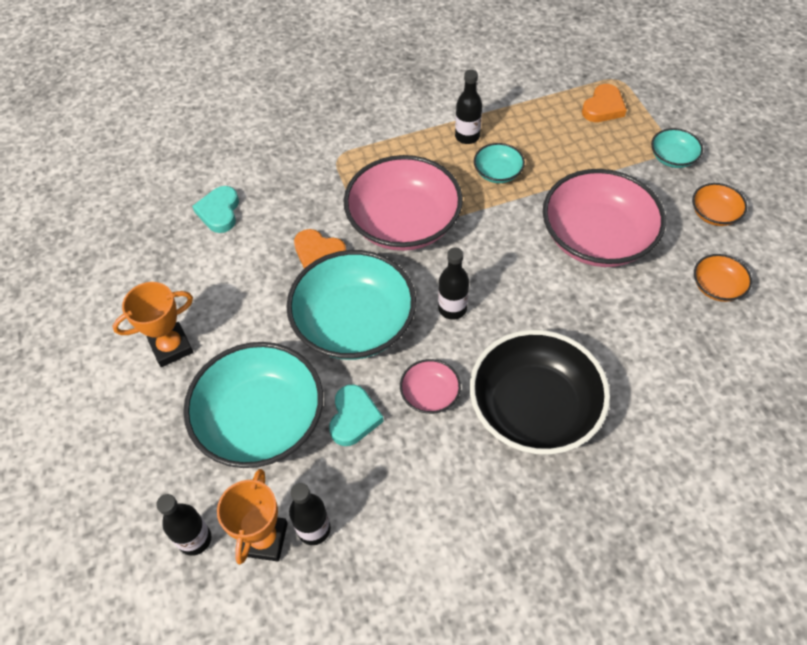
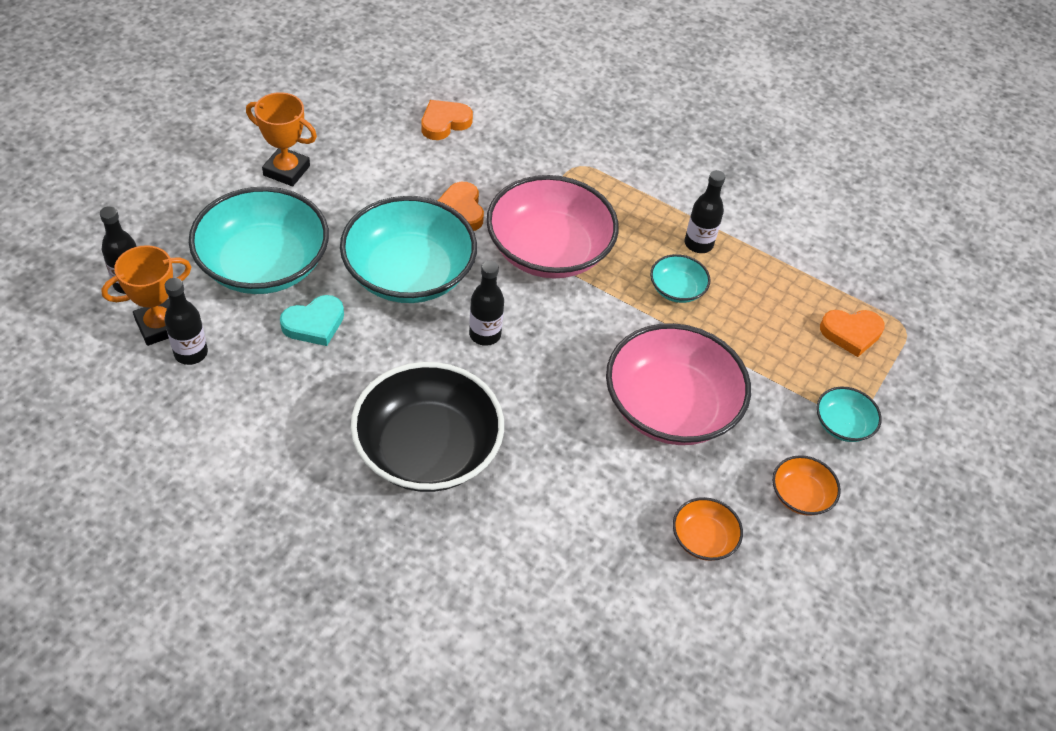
camera: 45 degrees right, 5 degrees down
(219, 212) = (444, 123): turquoise heart -> orange heart
(430, 394) = (380, 364): pink bowl -> none

